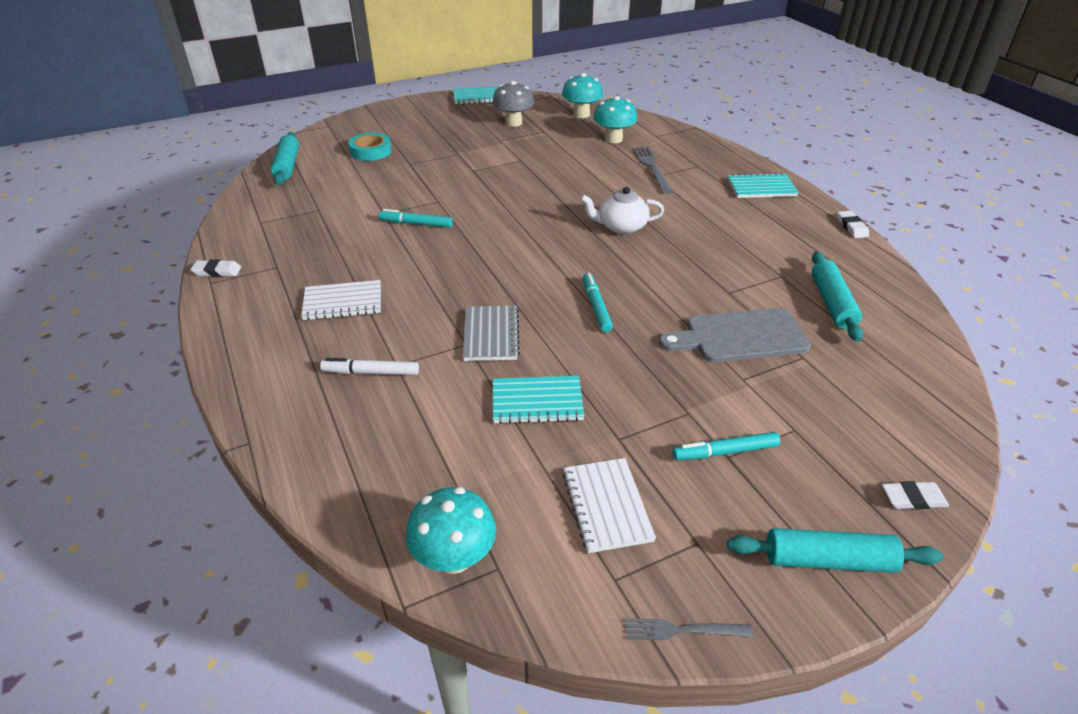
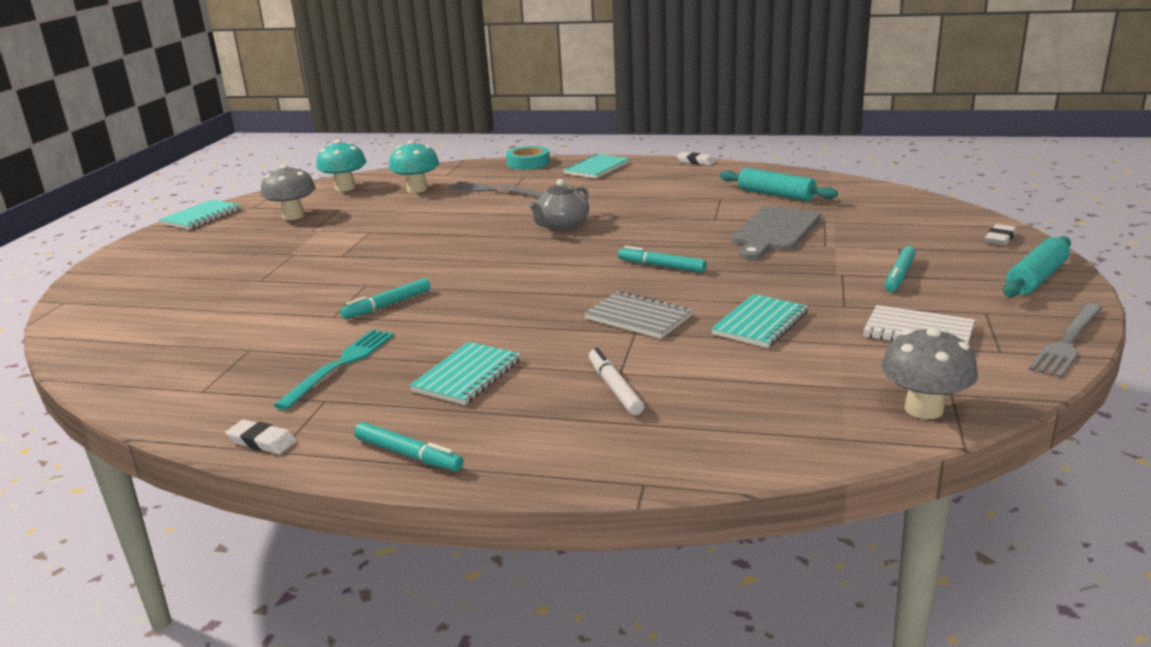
camera: 50 degrees left, 15 degrees down
(217, 271) = (262, 441): white eraser -> white eraser turned 75 degrees clockwise
(231, 329) = (408, 455): none -> turquoise marker
(287, 166) = (103, 346): turquoise rolling pin -> none
(321, 249) = (340, 365): none -> turquoise fork
(343, 302) = (467, 376): white notebook -> turquoise notebook
(370, 151) = (185, 293): turquoise tape -> turquoise tape (528, 163)
(371, 372) = (614, 388): white marker -> white marker turned 120 degrees clockwise
(454, 558) = (924, 409): turquoise mushroom -> grey mushroom
(621, 226) = (561, 225): white teapot -> grey teapot
(683, 630) = (1068, 342): grey fork -> grey fork, size x1.60

